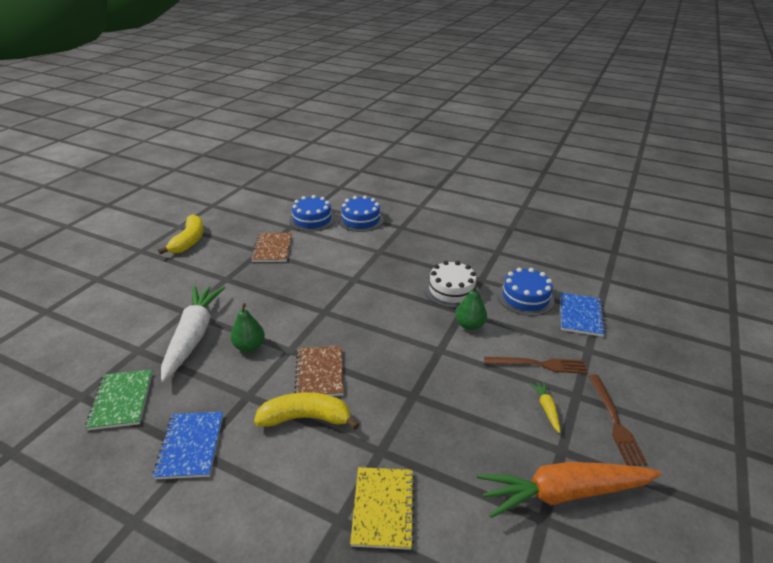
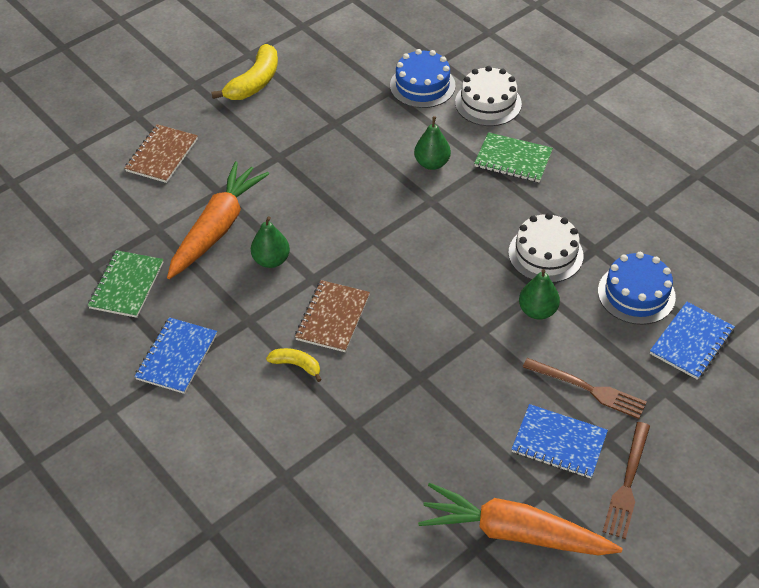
camera: 25 degrees right, 15 degrees up
(193, 336) = (217, 228): white carrot -> orange carrot
(272, 248) = (351, 123): brown notebook -> brown notebook (162, 155)
(306, 418) = (296, 365): yellow banana -> yellow banana, size x0.55
(342, 258) = (432, 163): none -> green pear
(361, 220) = (488, 103): blue cake -> white cake
(383, 508) = (329, 480): yellow notebook -> none
(395, 244) = (513, 159): none -> green notebook
(546, 409) = (559, 443): yellow carrot -> blue notebook

